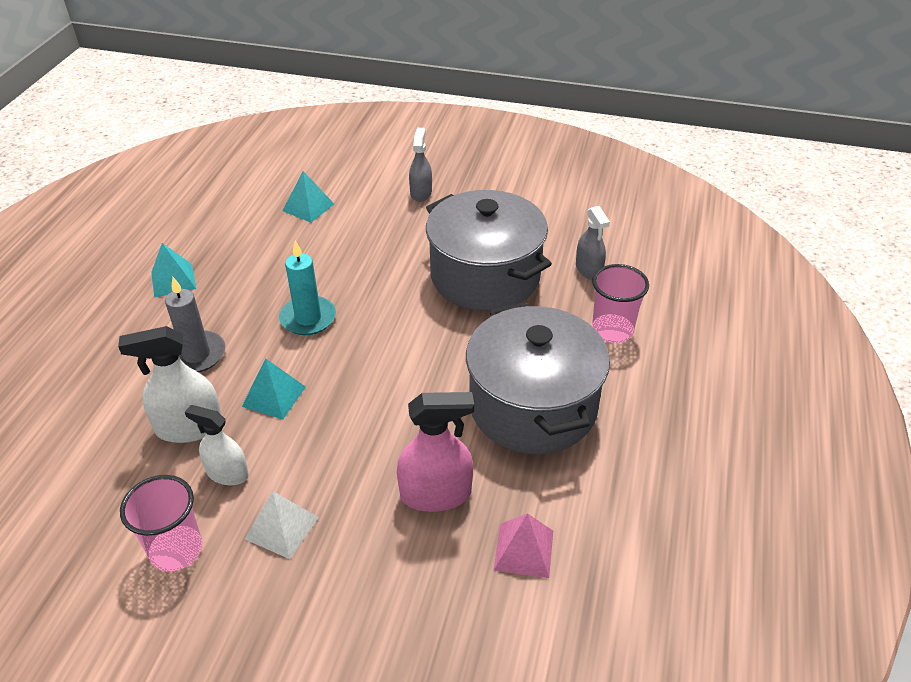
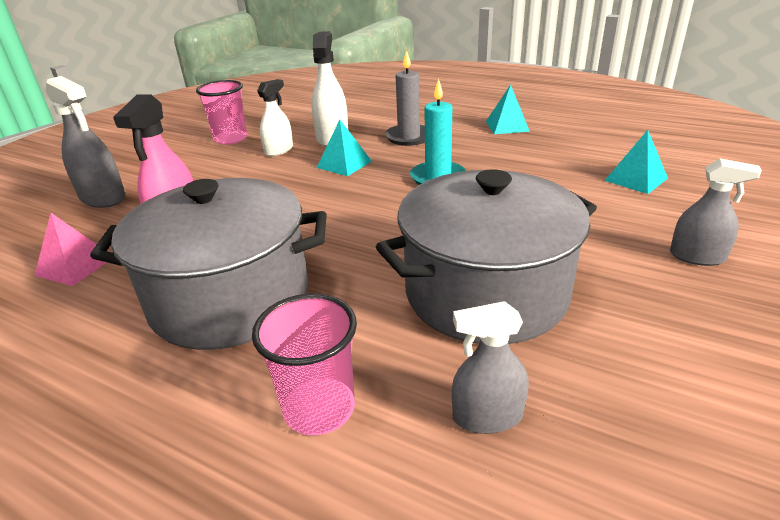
camera: 105 degrees right, 10 degrees down
(281, 528) = (213, 167): white pyramid -> none
(377, 619) = (103, 198): none -> grey spray bottle

